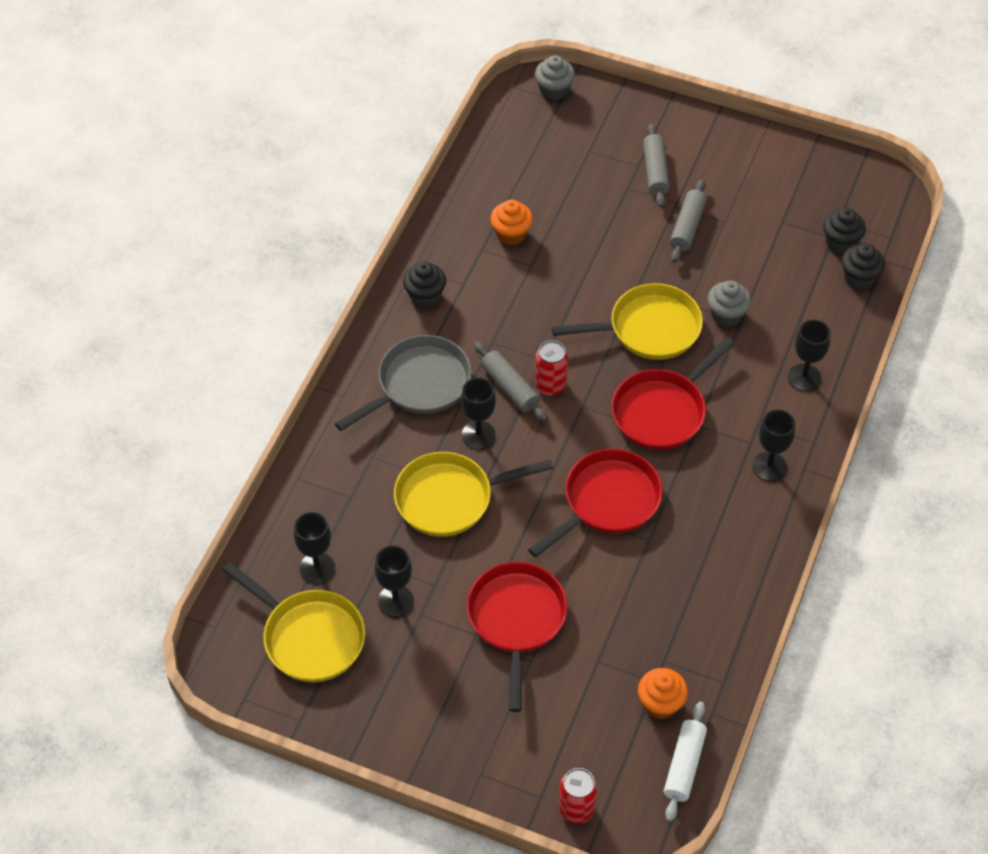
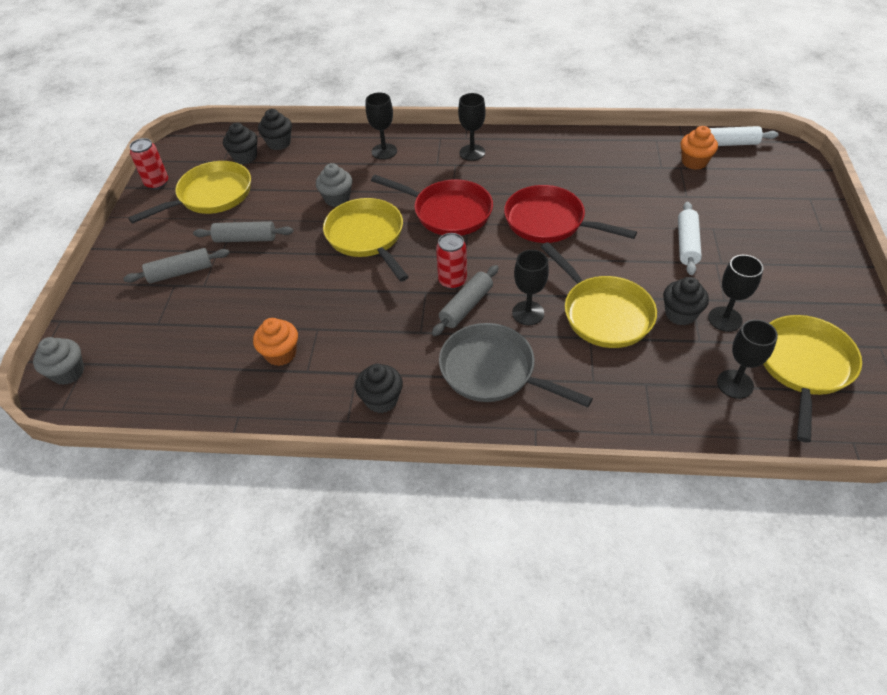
camera: 105 degrees left, 5 degrees down
(419, 565) = (680, 314): none -> black cupcake
(516, 620) = (686, 244): red pan -> white rolling pin
(576, 809) = (802, 180): red can -> red can (157, 183)
(774, 205) = (211, 196): none -> yellow pan

